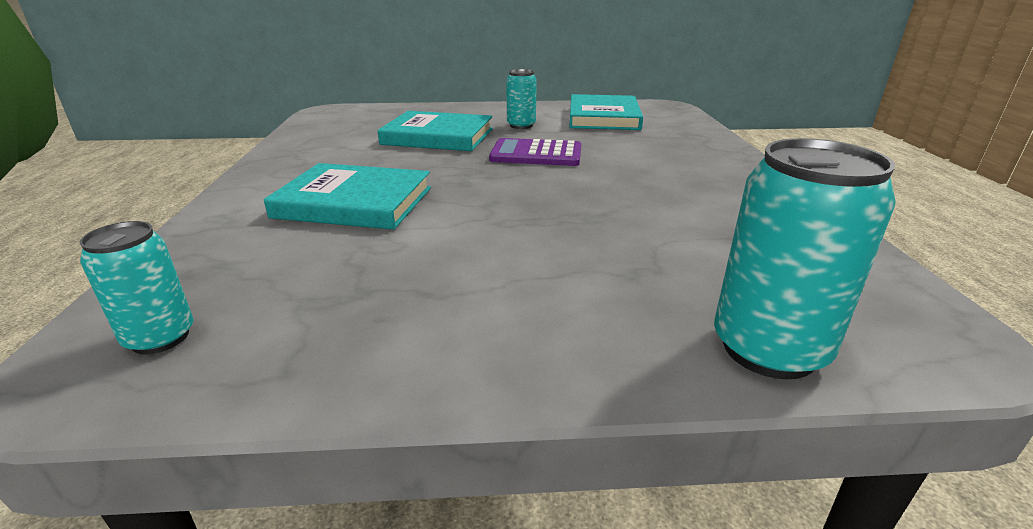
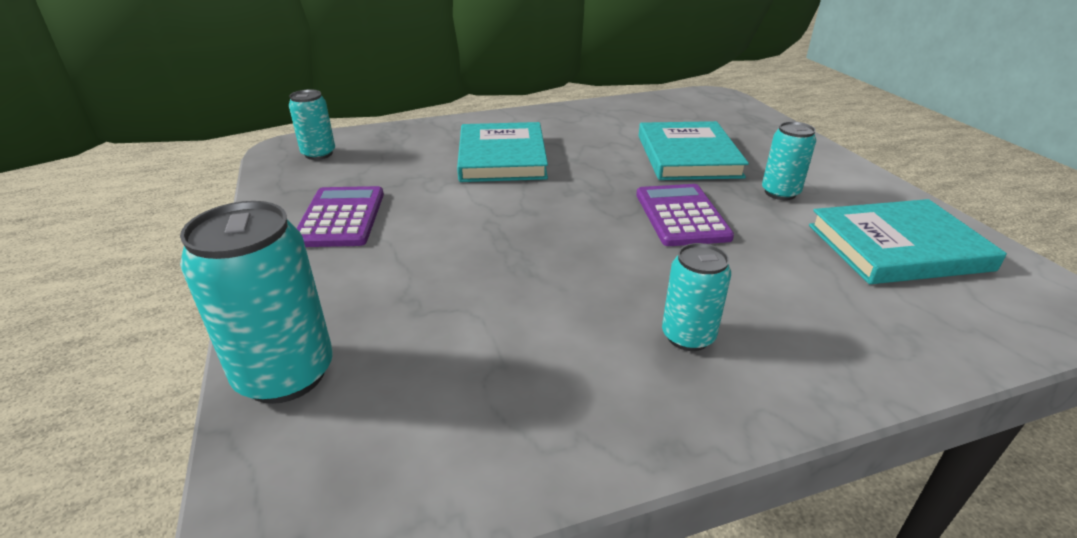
camera: 75 degrees right, 5 degrees up
(426, 313) = (341, 217): none -> purple calculator
(692, 177) = (688, 336): none -> turquoise can

